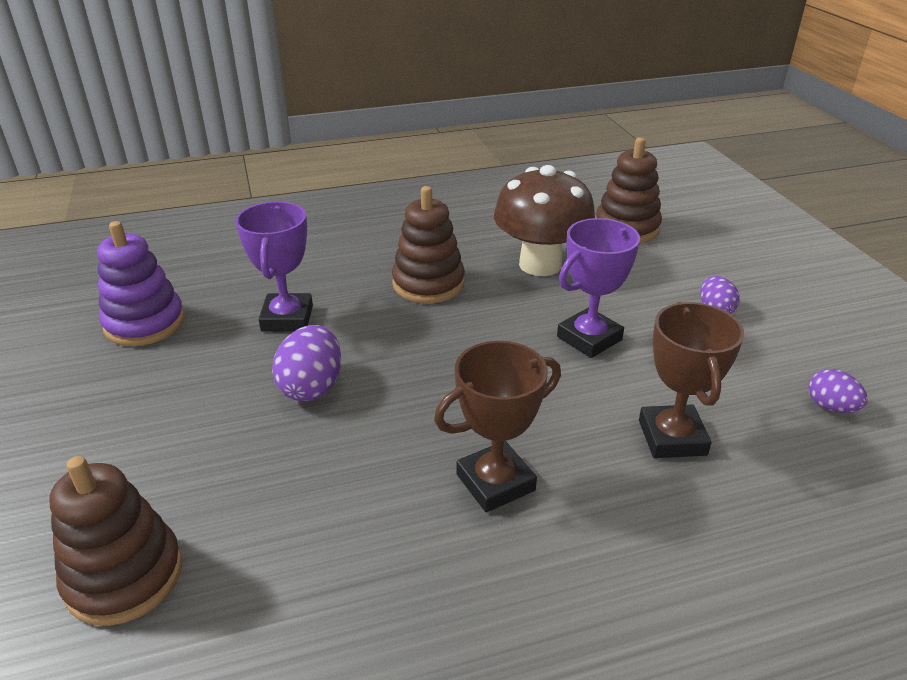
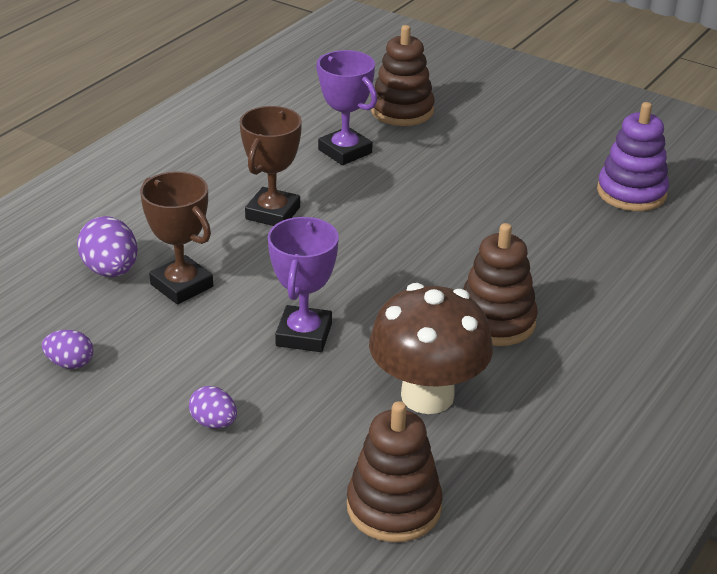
camera: 140 degrees right, 0 degrees up
(287, 318) = (549, 240): purple trophy -> purple trophy (345, 151)
(312, 387) = (453, 209): purple egg -> purple egg (111, 271)

